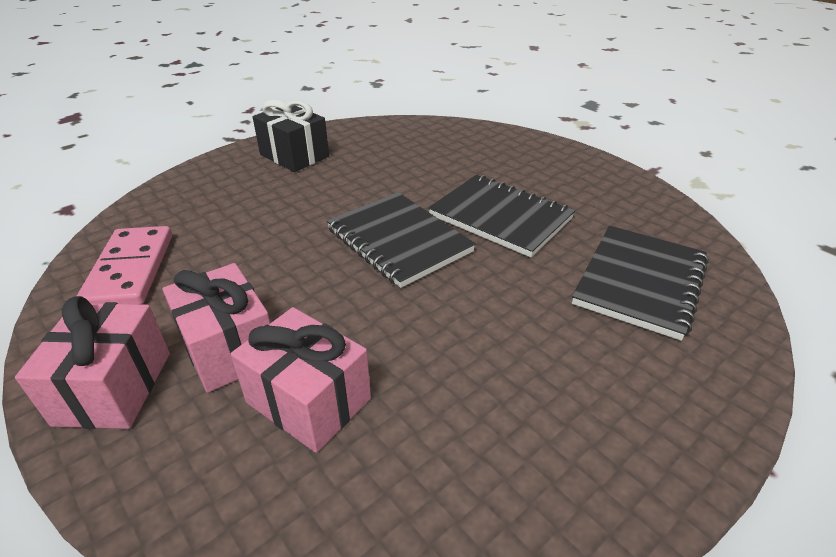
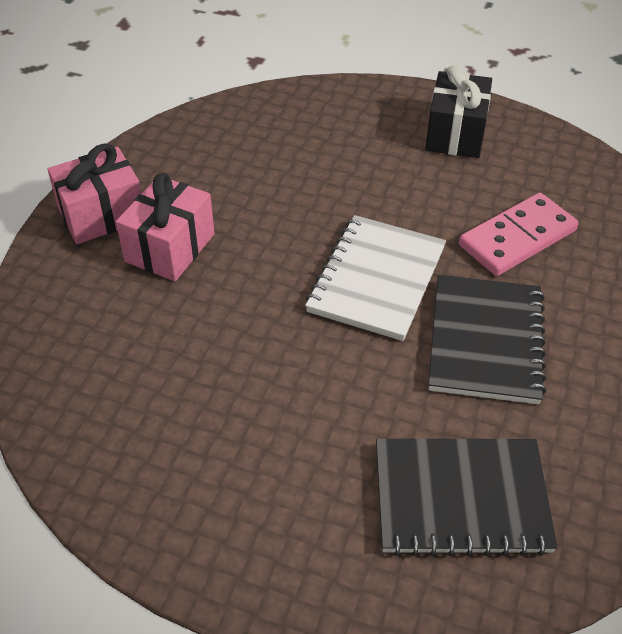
camera: 60 degrees right, 10 degrees up
(131, 270) = (211, 145): pink domino -> pink domino (517, 238)
(308, 400) = (150, 318): pink gift -> none
(399, 240) = (377, 279): black notebook -> white notebook

